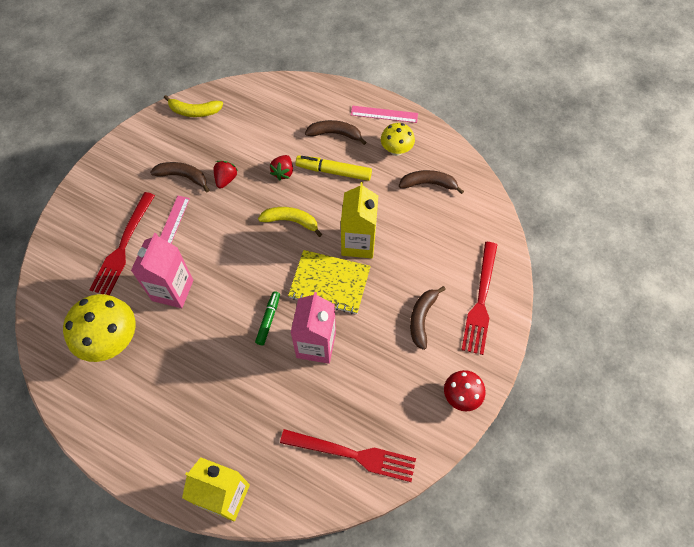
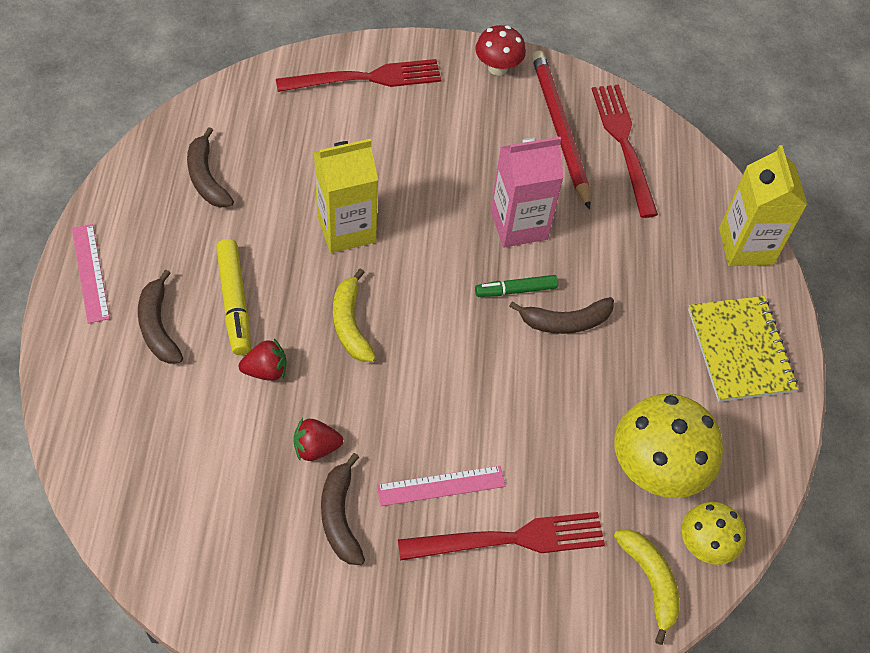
camera: 120 degrees left, 5 degrees down
(172, 290) = (540, 429): pink carton -> none
(194, 111) = (191, 570): yellow banana -> yellow banana (650, 581)
(329, 283) = (424, 241): yellow notebook -> yellow notebook (740, 350)
(385, 413) = (559, 129): none -> red pencil
(396, 150) = (159, 234): yellow mushroom -> yellow mushroom (704, 545)
(422, 318) = (421, 128): brown banana -> brown banana (565, 322)

